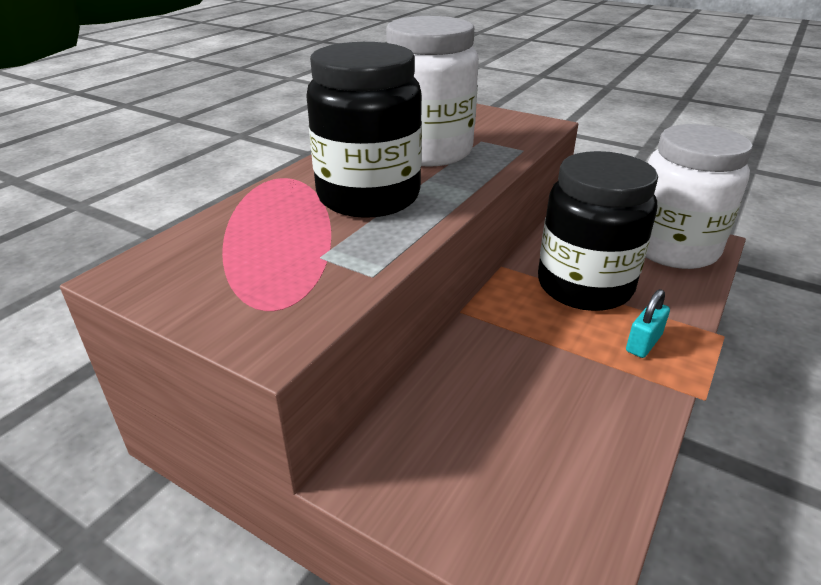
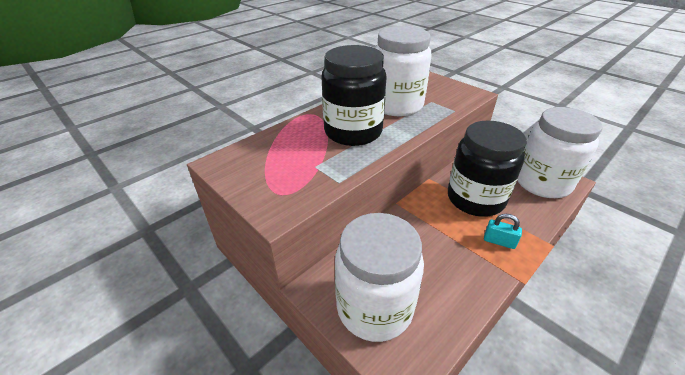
camera: 15 degrees right, 5 degrees up
(480, 487) = (374, 307): none -> white jar
(643, 343) = (499, 241): turquoise padlock -> turquoise padlock turned 60 degrees clockwise

